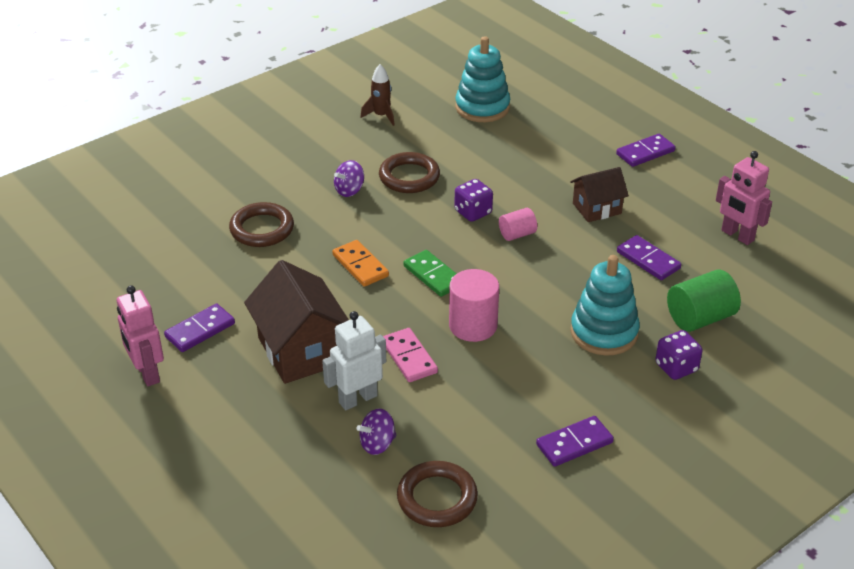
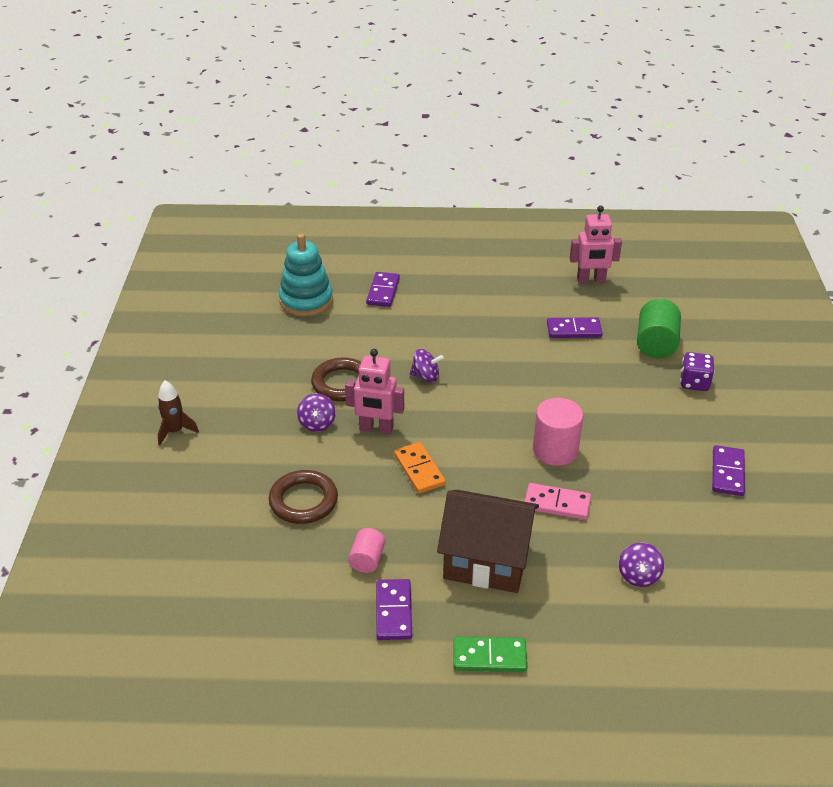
camera: 50 degrees left, 0 degrees up
(147, 373) = (414, 678): pink robot -> pink robot (376, 429)
(357, 399) = (577, 559): white robot -> none
(360, 266) = (419, 470): orange domino -> orange domino turned 60 degrees clockwise
(381, 116) = (244, 354): brown rocket -> brown rocket (175, 431)
(433, 275) = (476, 438): green domino -> green domino (489, 657)
(437, 498) = (725, 575): brown ring -> none
(473, 212) = (426, 376): purple dice -> purple spinning top
(517, 234) = (477, 370): pink cylinder -> pink cylinder (367, 560)
(597, 208) = (492, 319): brown house -> none
(604, 332) = (627, 393): turquoise stacking toy -> none
(645, 152) = (458, 263): purple domino -> purple domino (383, 291)

